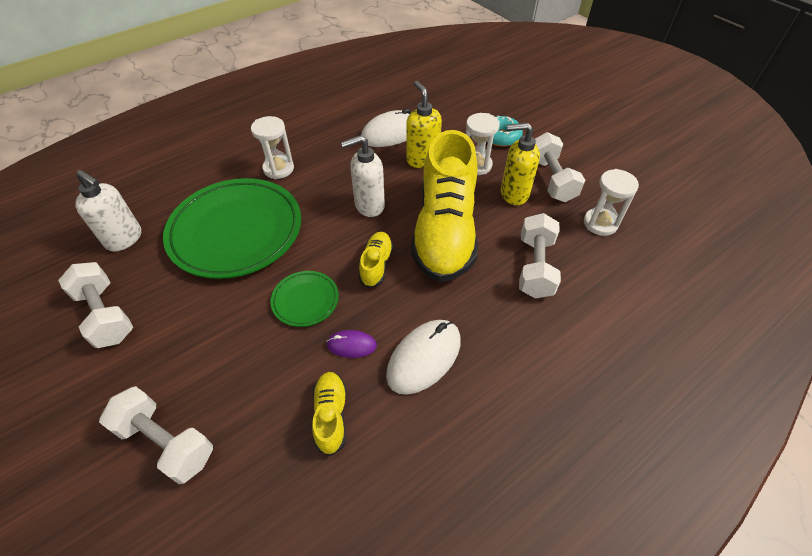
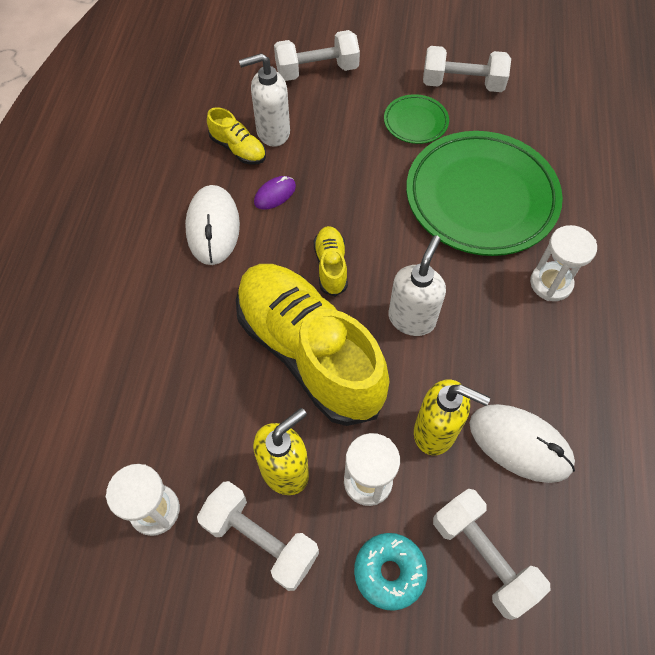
camera: 135 degrees right, 10 degrees up
(124, 239) = (546, 125): white soap dispenser -> white soap dispenser (272, 132)
(305, 300) = (348, 195): green plate -> green plate (415, 122)
(376, 265) = (331, 266): yellow shoe -> yellow shoe turned 150 degrees counterclockwise
(391, 133) = (520, 444): white mouse -> white mouse turned 75 degrees counterclockwise
(535, 267) = (187, 384): white dumbbell -> white dumbbell (483, 556)

